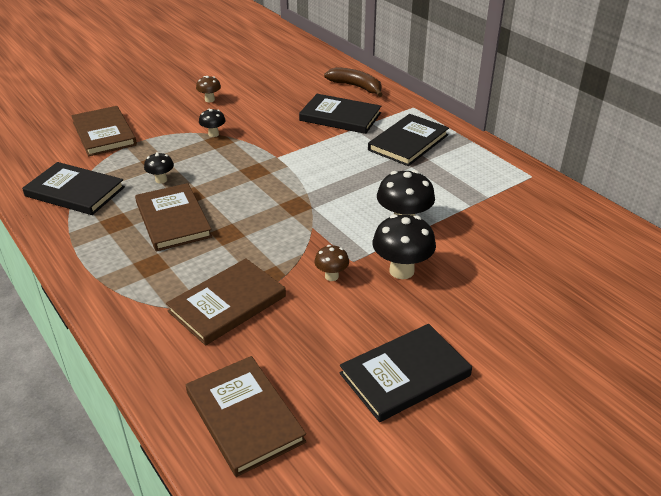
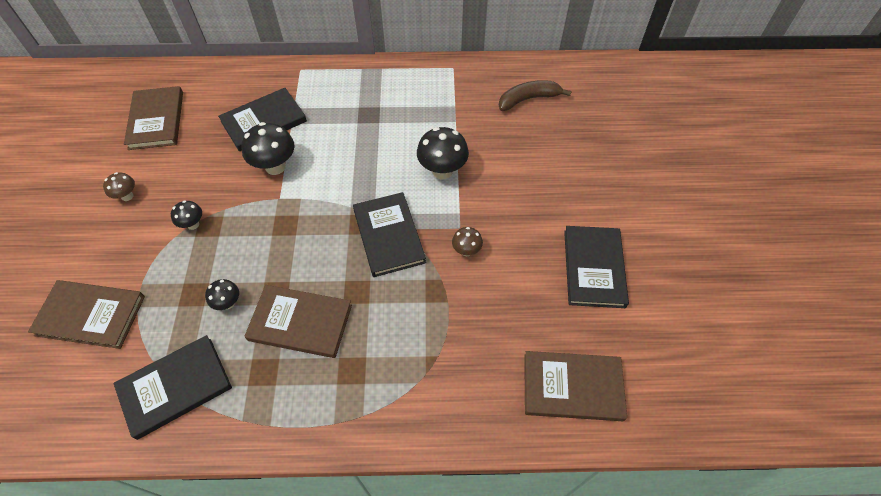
camera: 55 degrees left, 20 degrees up
(227, 304) = (446, 337): brown book -> brown book (156, 120)
(356, 87) = (229, 83): brown banana -> brown banana (528, 99)
(401, 271) = (493, 206): black mushroom -> black mushroom (275, 167)
(408, 142) = (345, 104): black book -> black book (388, 236)

